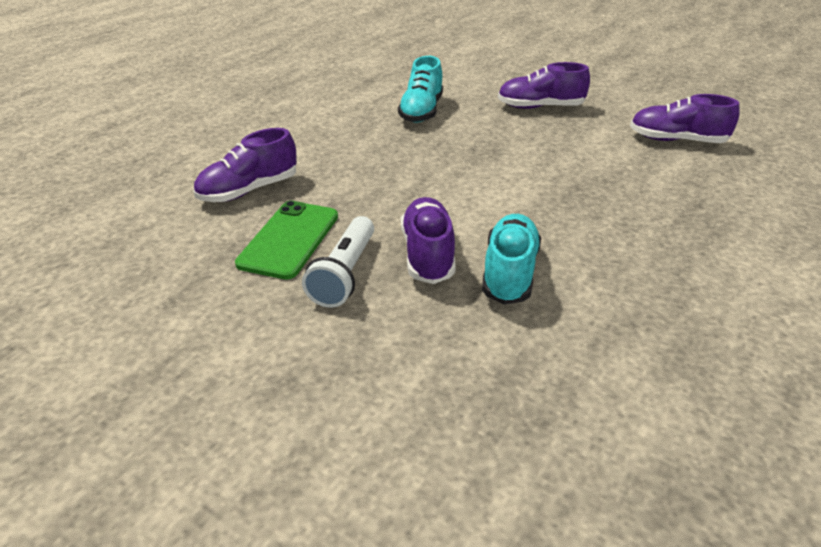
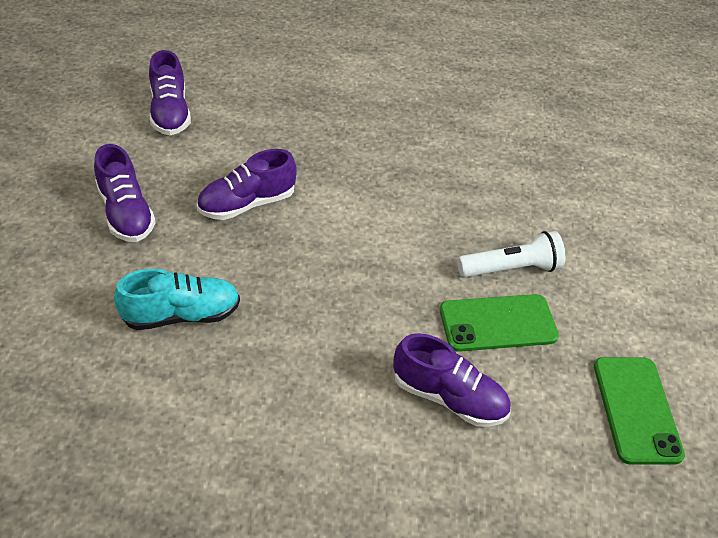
camera: 120 degrees left, 10 degrees up
(120, 284) = (636, 409): none -> green phone
(428, 254) = (453, 229): purple shoe -> purple shoe (247, 204)
(509, 273) = (442, 181): turquoise shoe -> none

